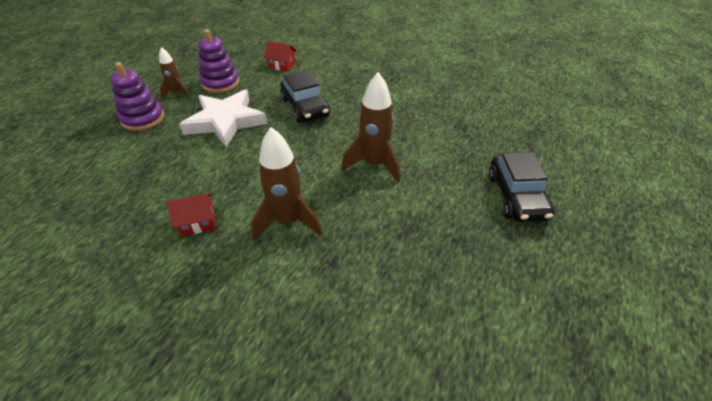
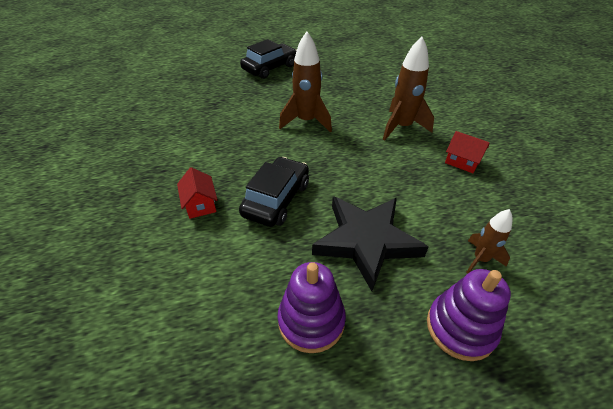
camera: 130 degrees left, 0 degrees up
(178, 93) = (384, 350): brown rocket -> brown rocket (480, 259)
(225, 121) = (366, 241): white star -> black star
(282, 65) = (204, 288): red house -> red house (200, 204)

